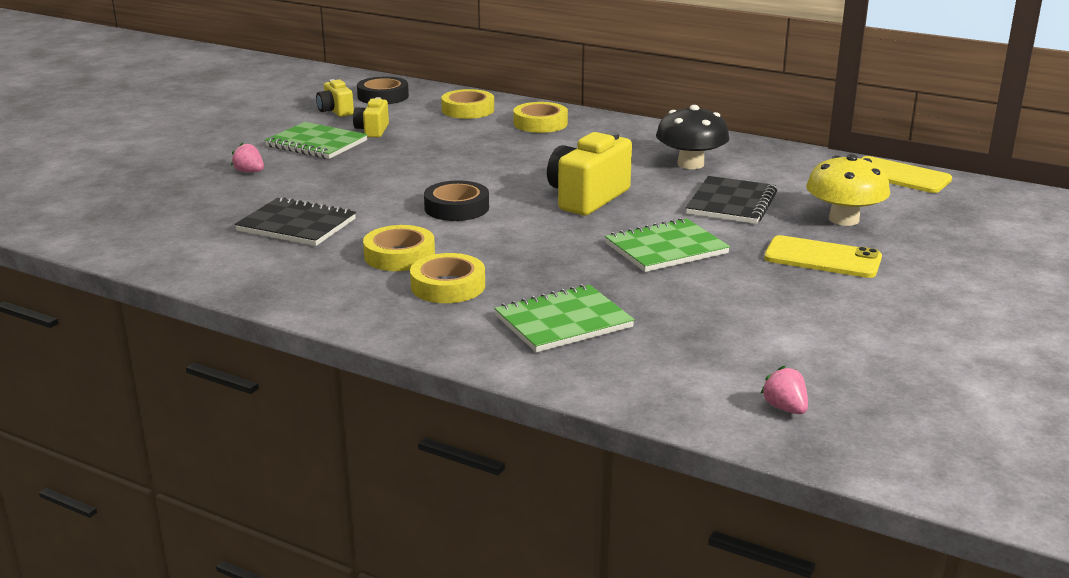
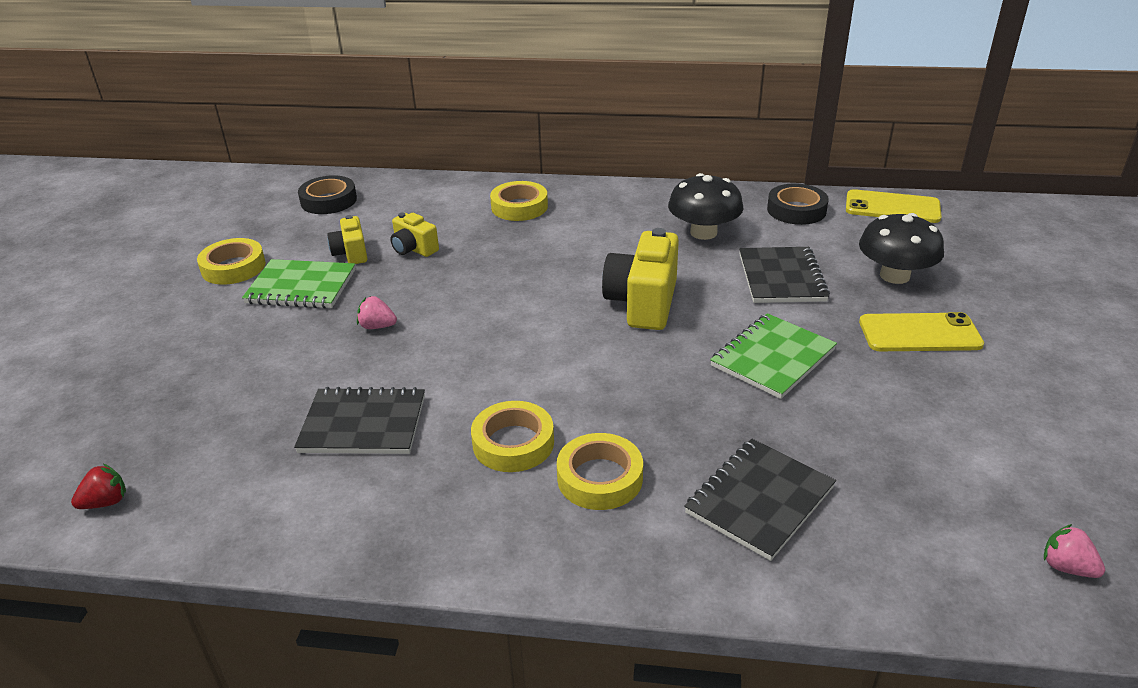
camera: 20 degrees left, 10 degrees up
(89, 230) = (106, 502): none -> red strawberry
(249, 172) = (251, 349): pink strawberry -> pink strawberry (377, 326)
(335, 111) = (290, 233): yellow camera -> yellow camera (414, 249)
(456, 208) = (522, 350): black tape -> black tape (796, 210)
(468, 110) = (432, 202): yellow tape -> yellow tape (233, 267)
(563, 322) = (759, 500): green notebook -> black notebook
(844, 219) = (894, 276): yellow mushroom -> black mushroom

